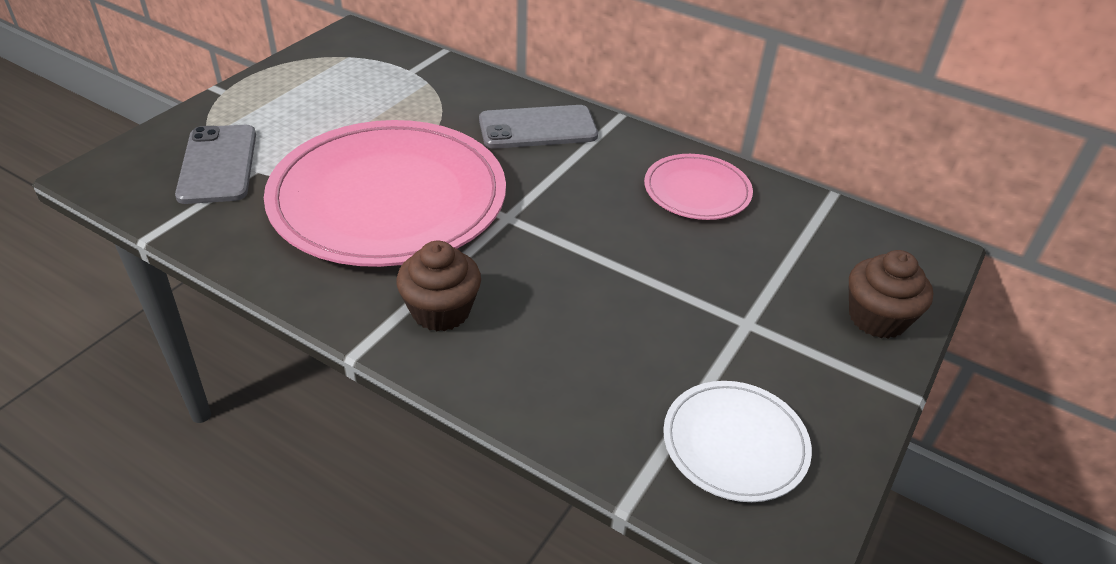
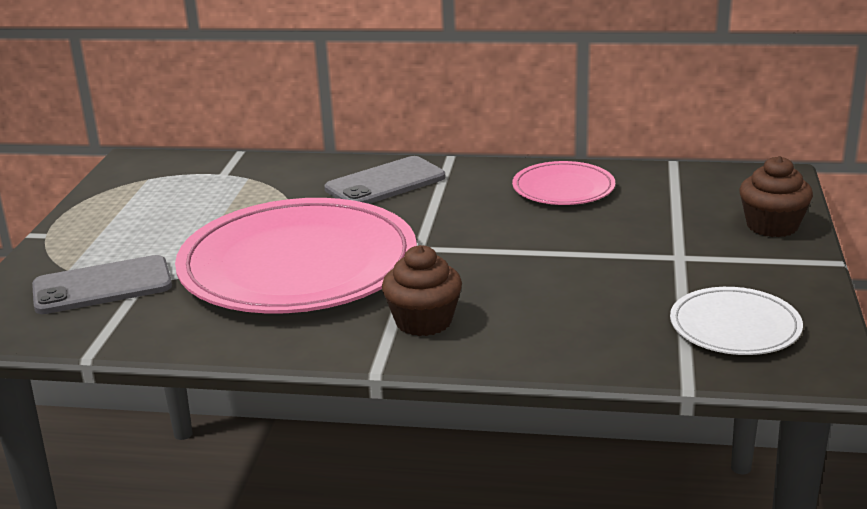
camera: 20 degrees left, 15 degrees down
(218, 164) = (102, 286): grey phone -> grey phone turned 75 degrees counterclockwise

